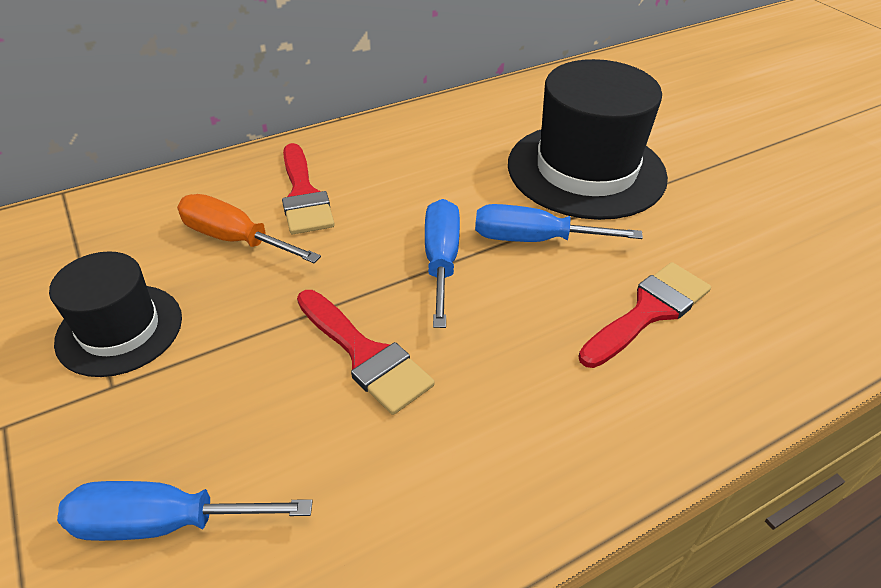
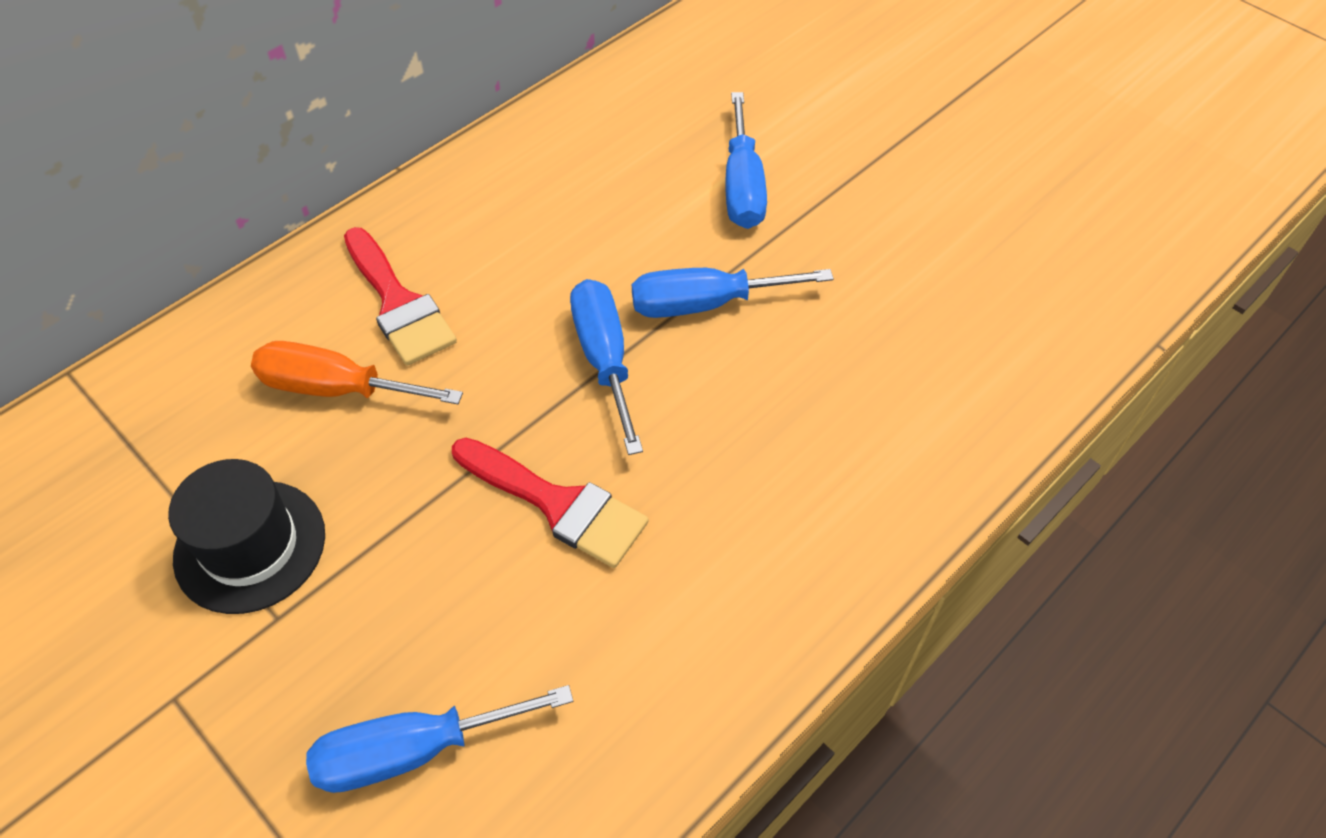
camera: 15 degrees left, 10 degrees up
(586, 170) = (742, 186): black hat -> blue screwdriver
(648, 311) = (858, 370): red brush -> none

